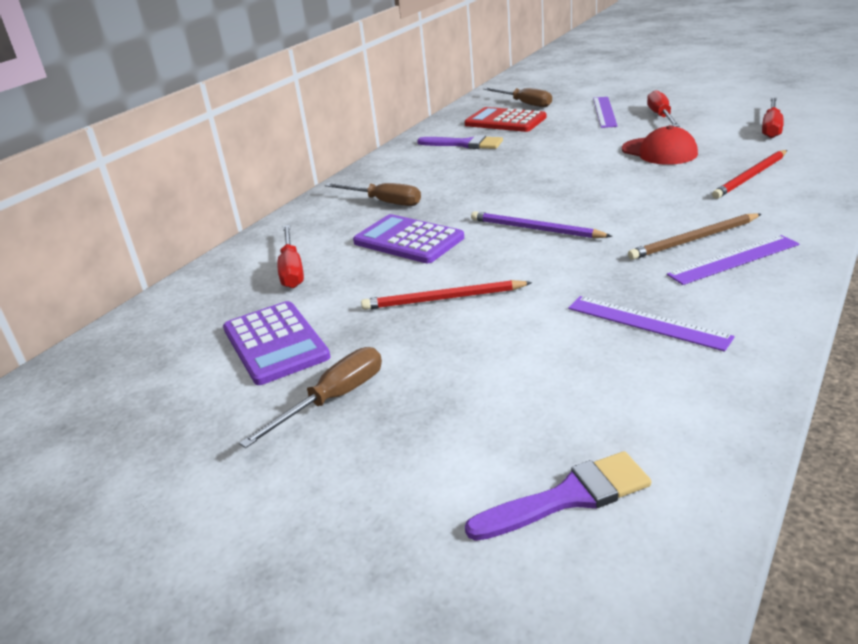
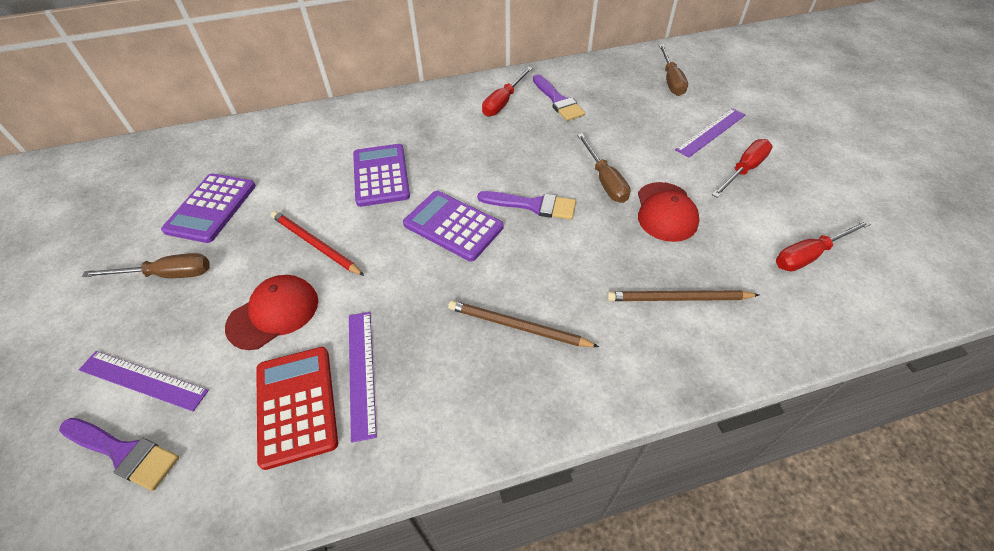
camera: 40 degrees right, 20 degrees up
(292, 270) = (300, 153): red screwdriver -> red screwdriver (503, 102)
(384, 202) = (425, 127): brown screwdriver -> brown screwdriver (604, 180)
(502, 348) = (273, 313): none -> red cap
(505, 121) = (624, 93): red calculator -> red calculator (296, 405)
(535, 229) = (453, 226): purple pencil -> purple calculator
(569, 192) = (532, 205): none -> purple brush
(733, 259) = (504, 370): purple ruler -> purple ruler (143, 380)
(750, 177) = (678, 298): red pencil -> brown pencil

